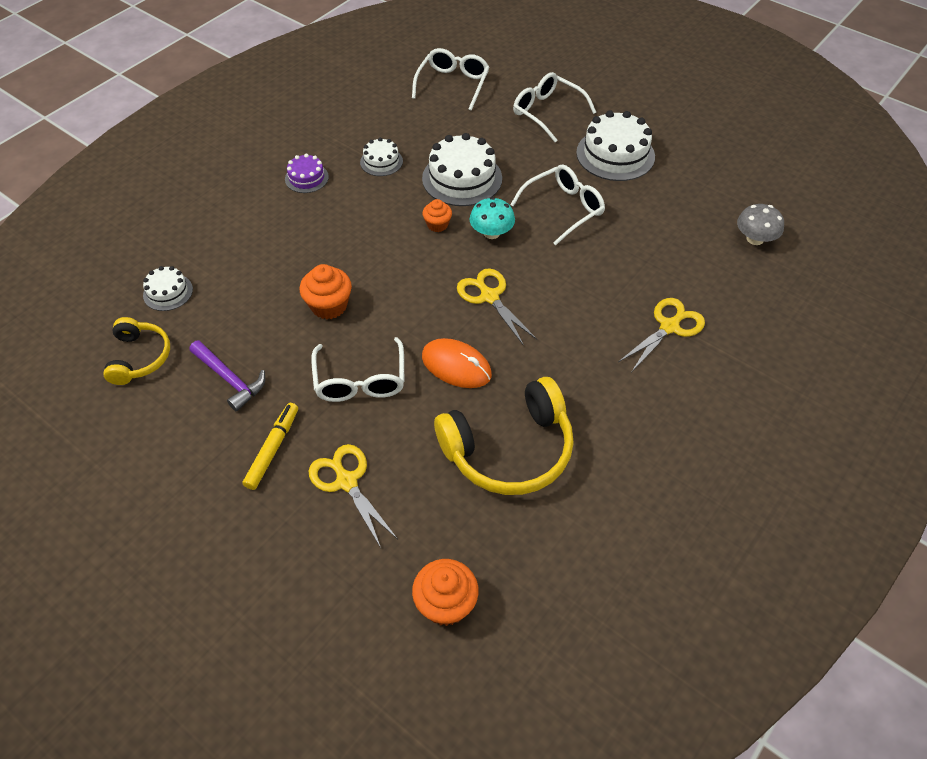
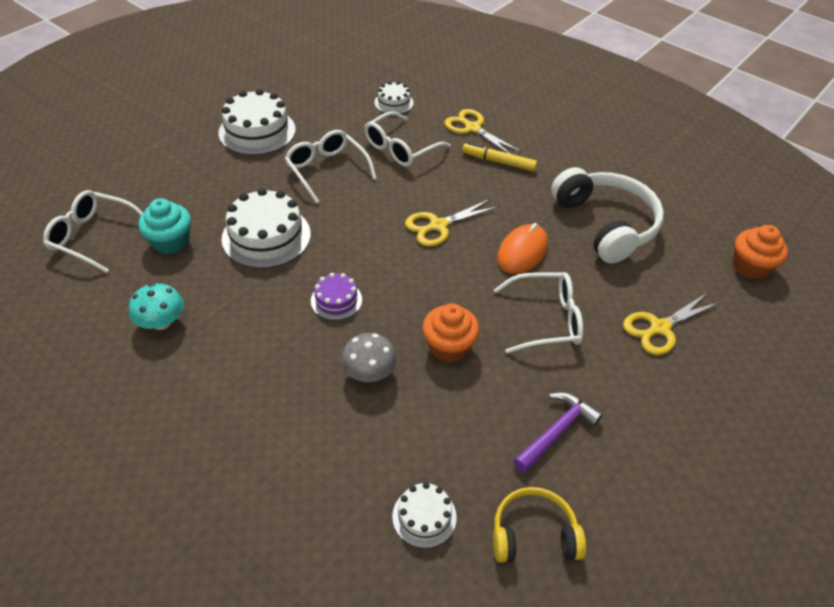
camera: 90 degrees left, 5 degrees down
(273, 449) = (637, 386): yellow marker -> yellow marker (498, 162)
(306, 178) = (231, 376): purple cake -> purple cake (336, 300)
(381, 161) = (219, 303): white cake -> white cake (394, 103)
(437, 225) = (335, 258): orange cupcake -> none
(450, 125) = (171, 242): none -> turquoise cupcake
(491, 233) = (353, 219): turquoise mushroom -> turquoise mushroom (161, 322)
(509, 449) = (605, 224): yellow headphones -> white headphones
(547, 112) = (175, 168): white glasses -> white glasses (400, 148)
(755, 239) = (379, 75): grey mushroom -> grey mushroom (369, 372)

